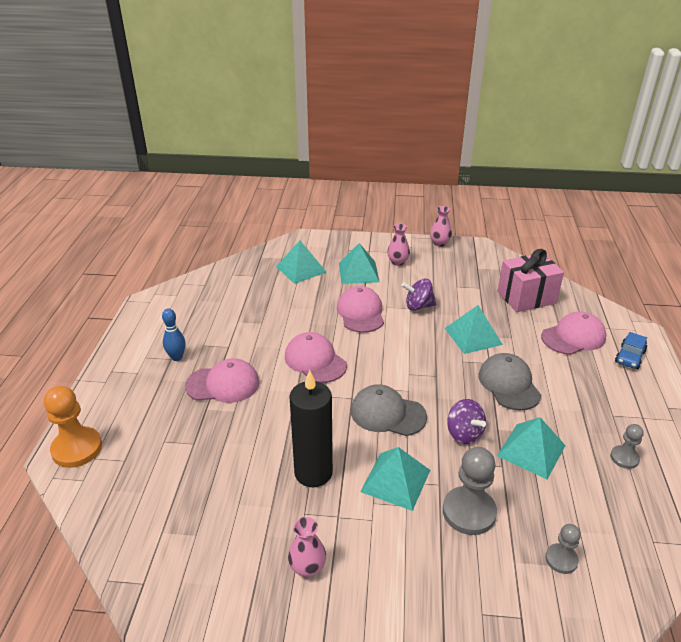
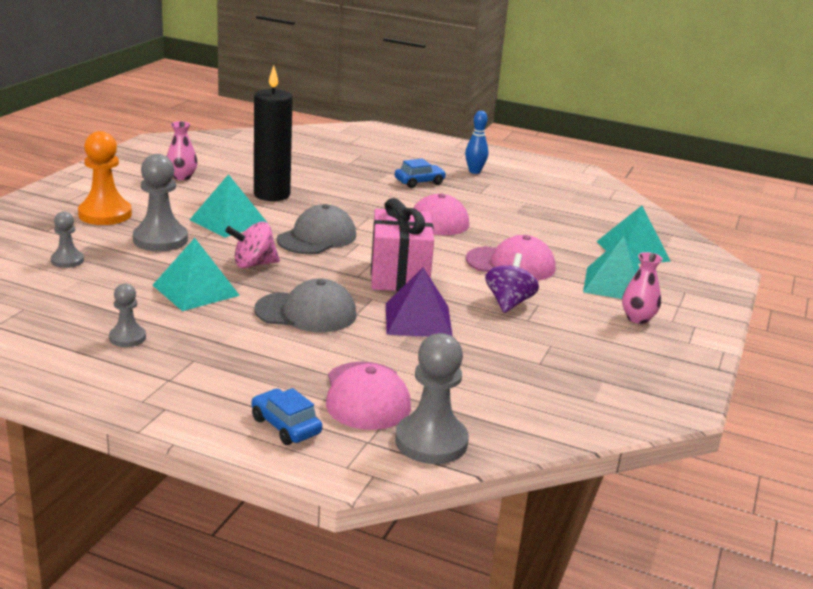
camera: 105 degrees right, 10 degrees down
(77, 448) = (376, 132): orange pawn -> orange pawn (105, 214)
(223, 384) = (419, 182): pink cap -> blue car
(439, 243) = (697, 370): pink vase -> none
(464, 434) = (253, 264): purple spinning top -> pink spinning top
(473, 336) = (418, 320): turquoise pyramid -> purple pyramid
(526, 297) = (493, 394): pink gift -> pink gift (399, 275)
(587, 309) = (431, 441): none -> grey pawn

